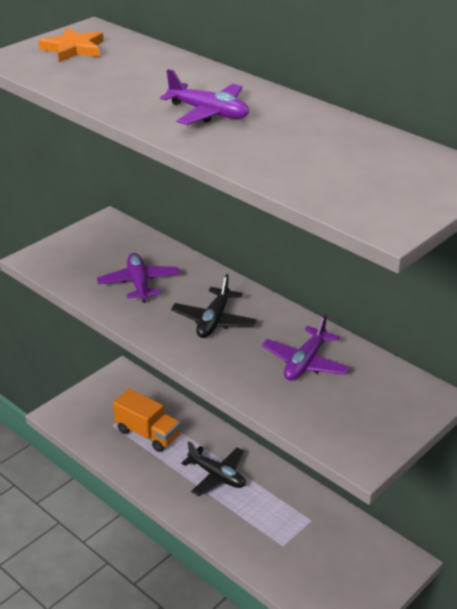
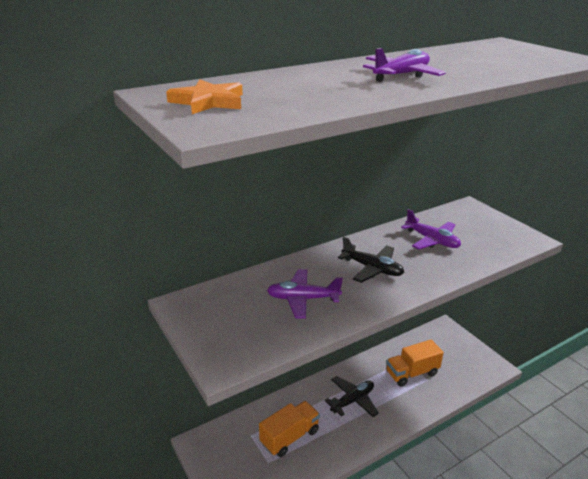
camera: 75 degrees left, 5 degrees down
(288, 528) = (412, 373): none -> orange truck

